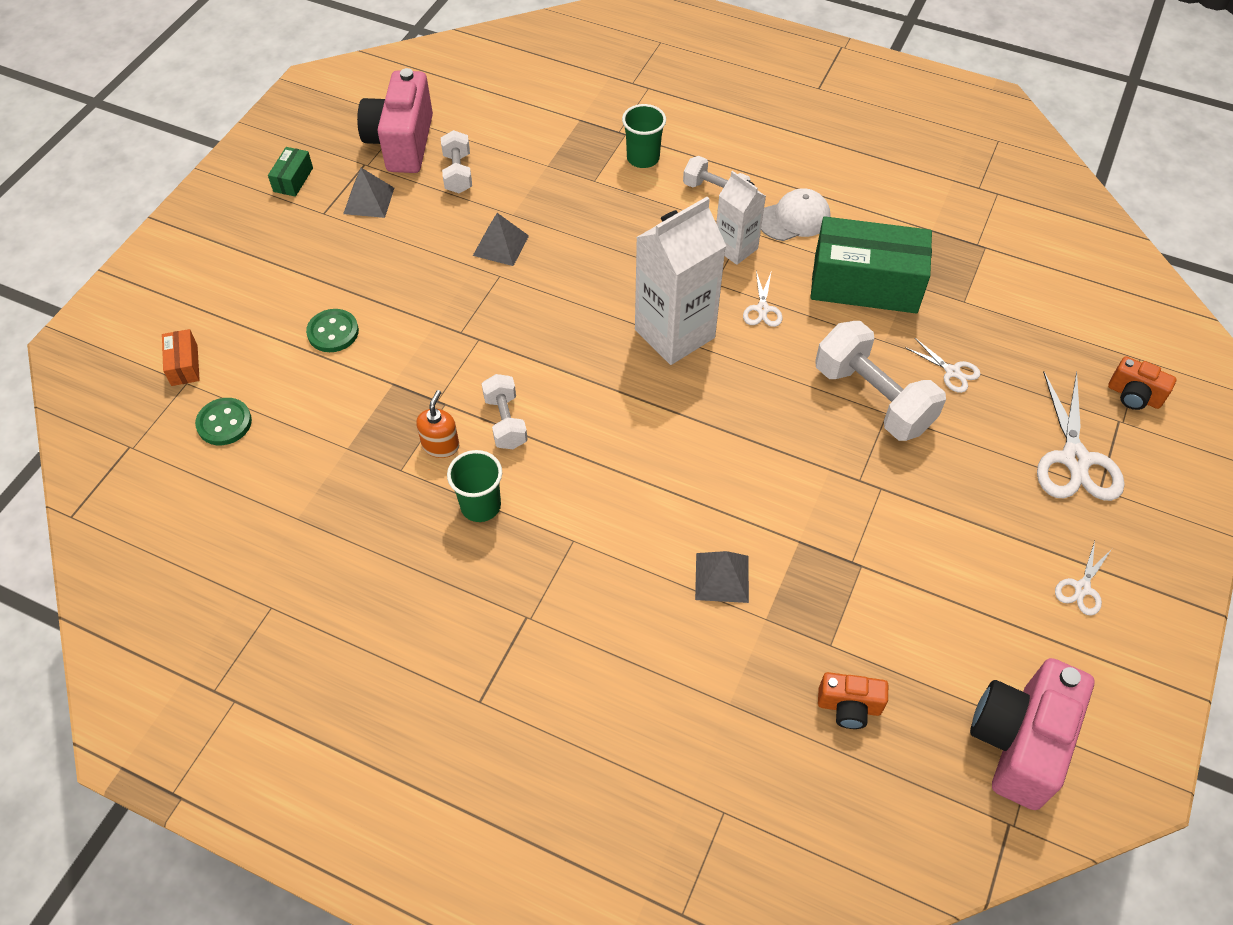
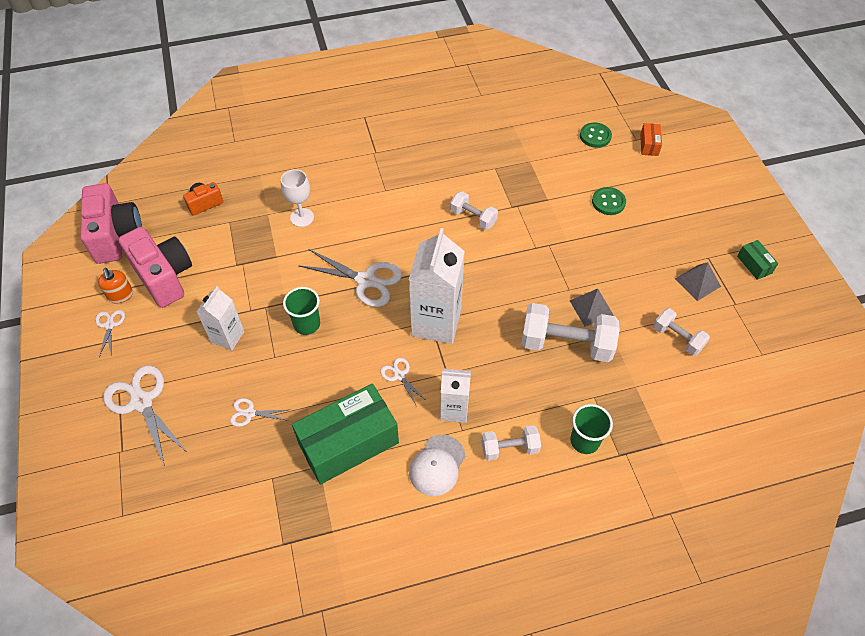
camera: 140 degrees right, 0 degrees up
(184, 365) = (649, 145): orange box -> orange box turned 60 degrees clockwise
(402, 143) = (737, 334): pink camera -> pink camera (164, 277)
(441, 445) = (490, 188): orange soap dispenser -> orange soap dispenser (120, 295)
(480, 506) = (442, 177): green cup -> green cup (307, 324)
(710, 431) = (366, 280): none -> white scissors
(722, 577) = (302, 217): grey pyramid -> white goblet
(872, 398) = (289, 360): white dumbbell -> white dumbbell (566, 344)
(930, 472) = (227, 337): none -> white carton
(1134, 396) = (117, 478): orange camera -> none

